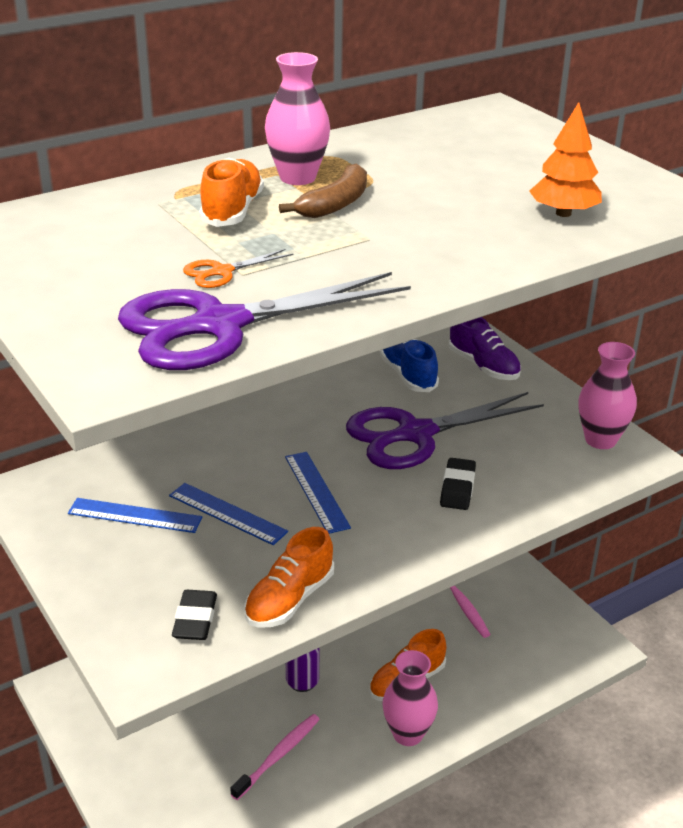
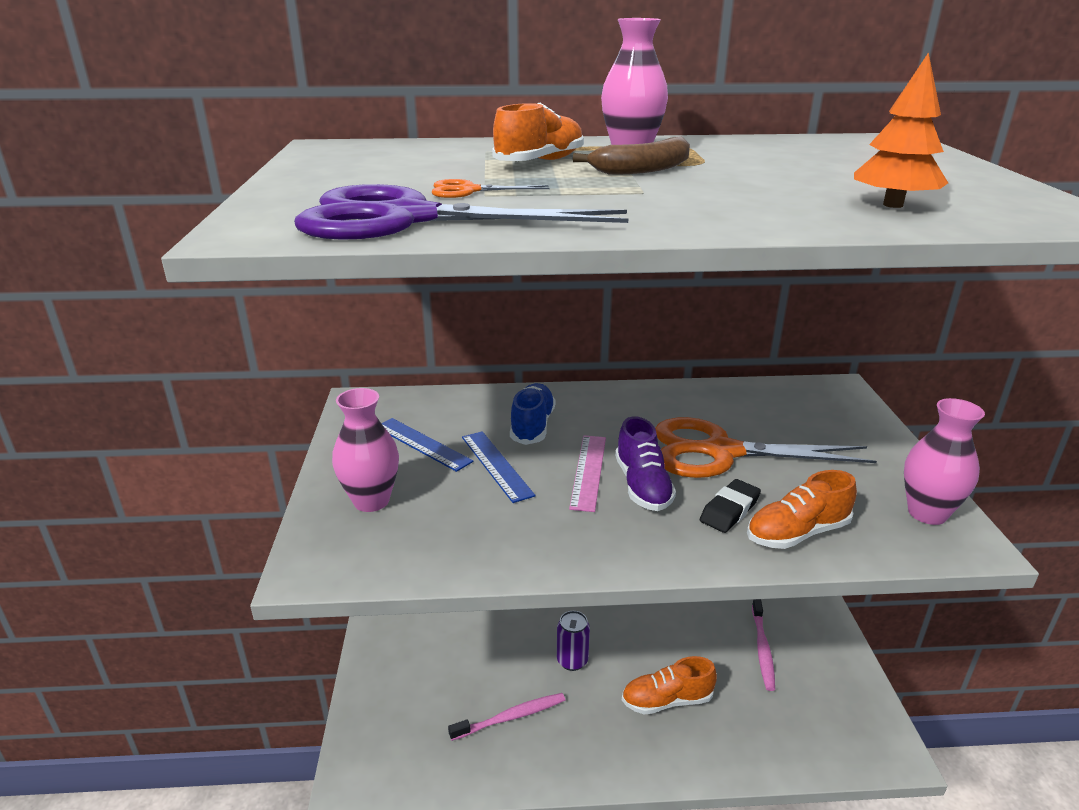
camera: 30 degrees right, 5 degrees down
(195, 619) = (393, 541): black eraser -> none
(289, 599) = (487, 554): orange shoe -> orange shoe (797, 533)
(316, 491) = (588, 471): blue ruler -> pink ruler
(408, 375) = (750, 403): blue shoe -> blue shoe (532, 426)
(408, 734) = (639, 751): pink vase -> pink vase (371, 501)
(415, 434) = (720, 452): purple scissors -> orange scissors
(483, 366) = (834, 414): purple shoe -> purple shoe (642, 486)

